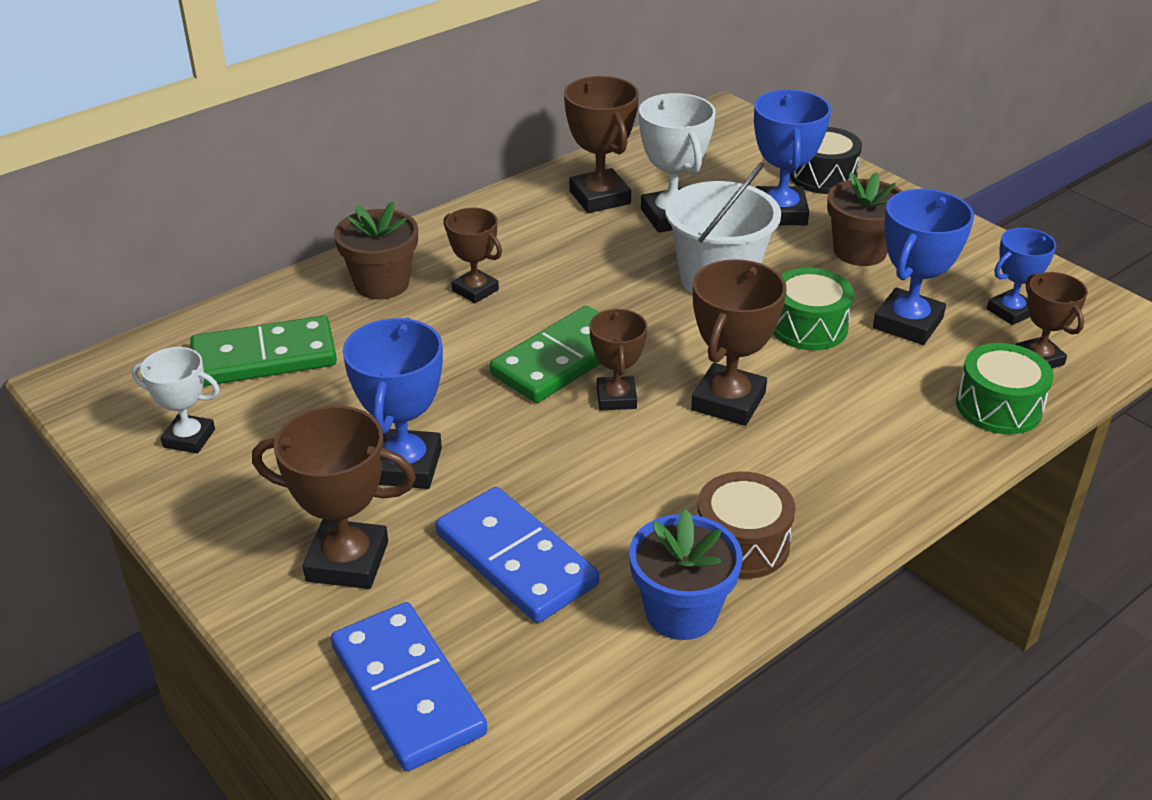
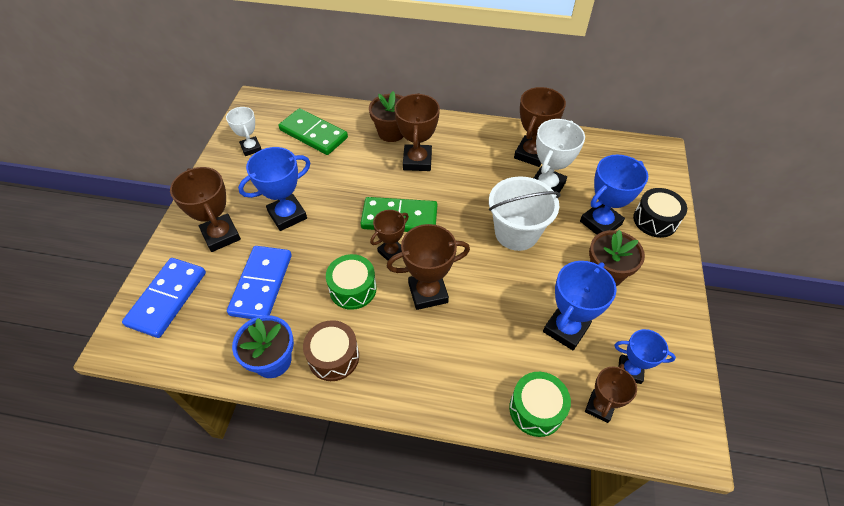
camera: 50 degrees right, 15 degrees up
(475, 290) = (417, 161): brown trophy -> brown trophy, size x1.56
(808, 326) = (517, 289): green drum -> green drum (353, 289)
(908, 323) = (566, 329): blue trophy -> blue trophy turned 45 degrees counterclockwise

